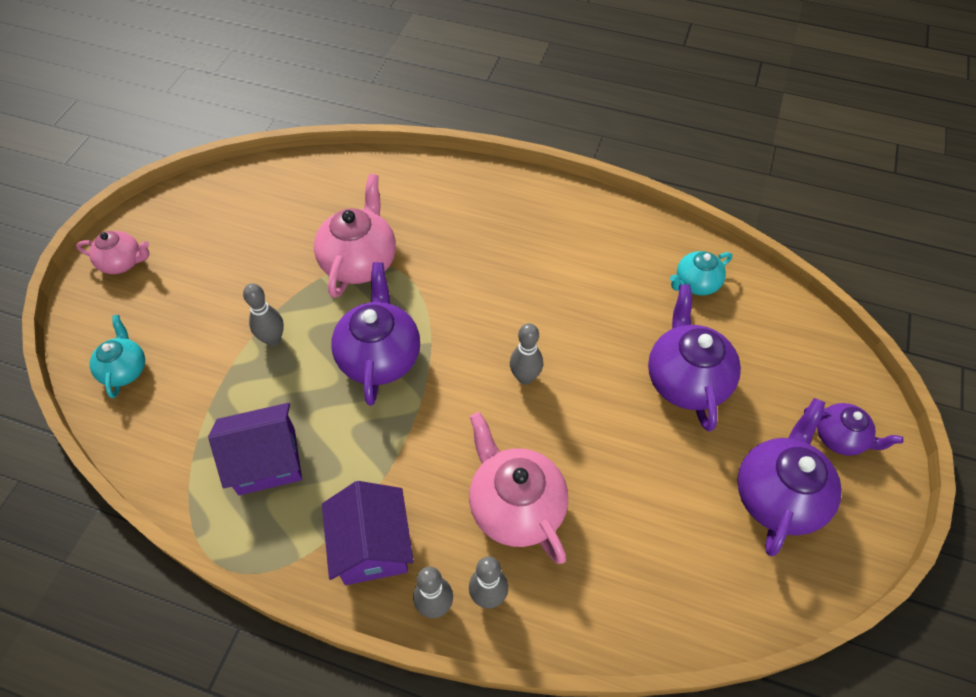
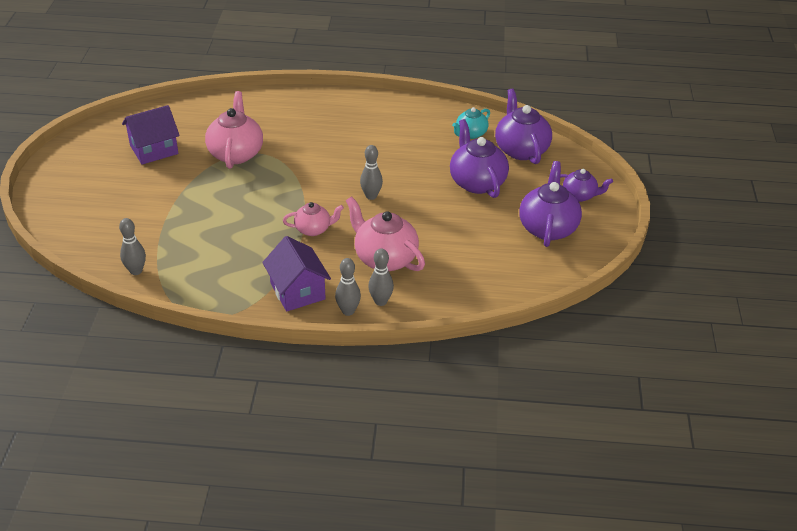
camera: 15 degrees left, 15 degrees down
(123, 262) = (60, 177): pink teapot -> pink teapot (313, 229)
(125, 369) = (88, 232): turquoise teapot -> none
(267, 461) = (210, 262): purple house -> purple house (154, 149)
(273, 339) = (189, 202): grey bowling pin -> grey bowling pin (136, 271)
(379, 356) = (268, 200): purple teapot -> purple teapot (520, 149)

